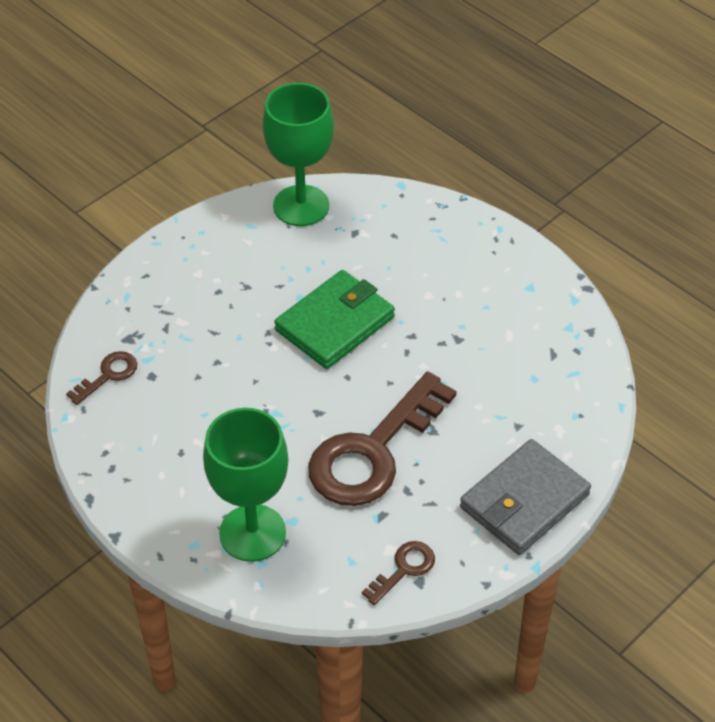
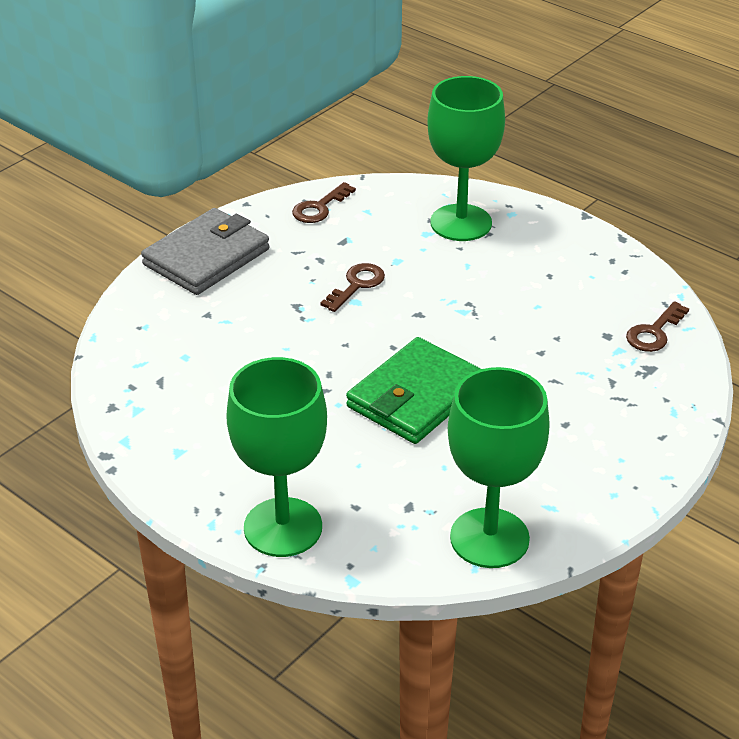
camera: 175 degrees right, 10 degrees down
(373, 451) = (356, 285): brown key -> brown key, size x0.44
(448, 222) = (283, 527): none -> green goblet

